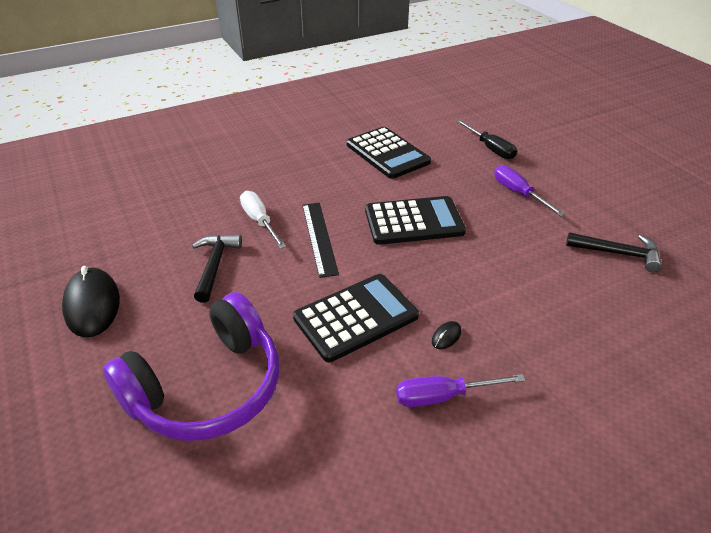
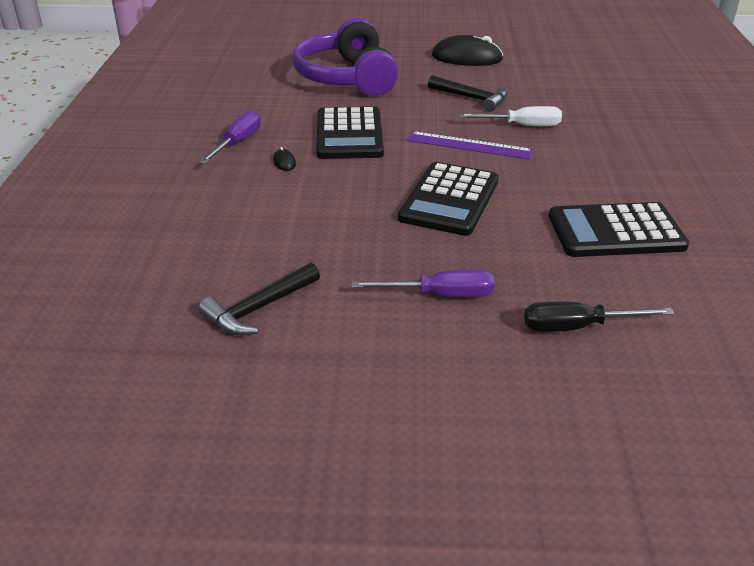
camera: 120 degrees right, 5 degrees down
(319, 238) = (469, 145): black ruler -> purple ruler

